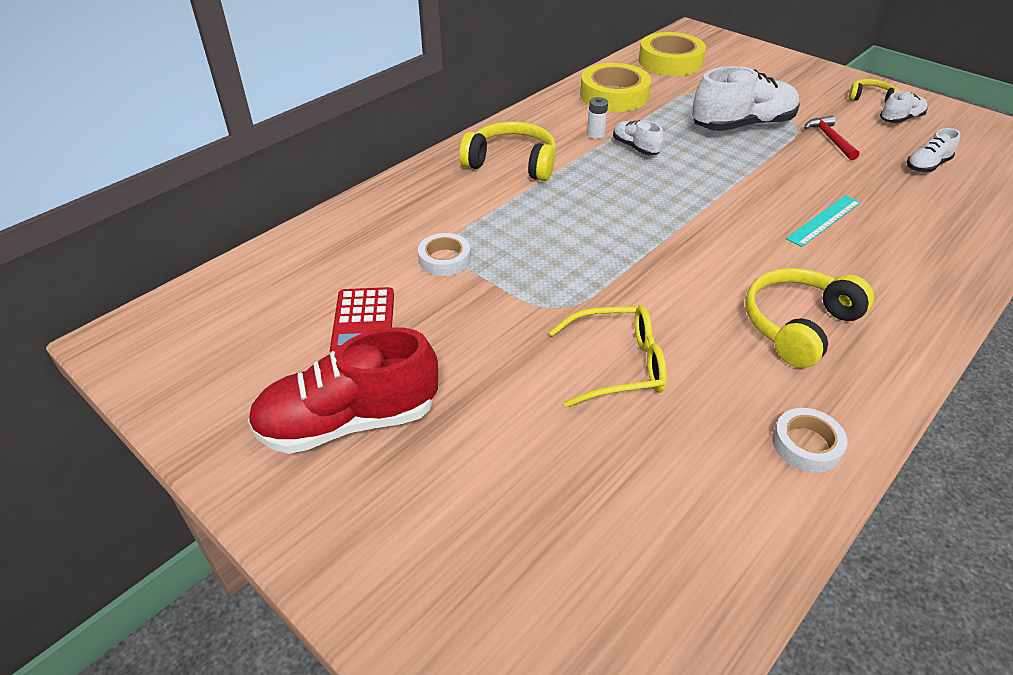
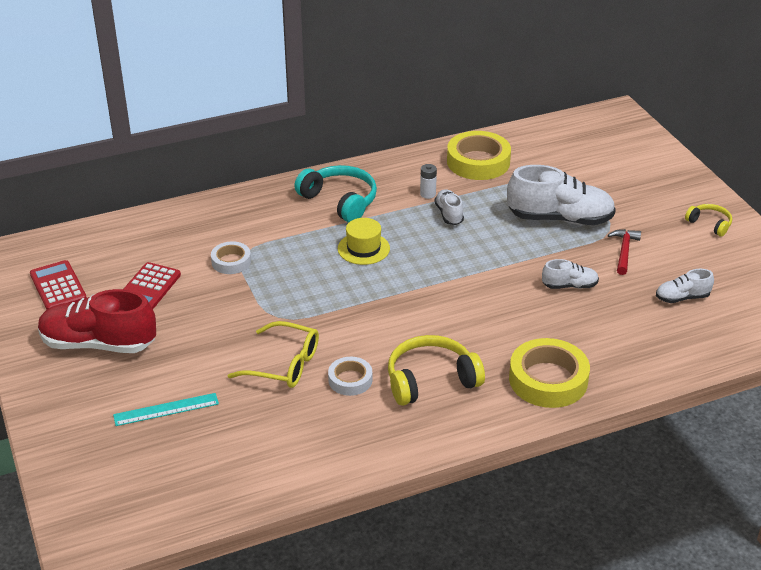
camera: 25 degrees right, 5 degrees down
(233, 359) = (58, 286): none -> red calculator
(512, 163) = (340, 201): yellow headphones -> turquoise headphones
(582, 203) = (363, 248): none -> yellow hat
(670, 61) = (562, 141): yellow tape -> yellow tape (548, 380)
(806, 445) = (356, 448): white tape -> white tape (350, 380)
(824, 220) = (537, 315): turquoise ruler -> turquoise ruler (166, 409)
(900, 119) = (713, 251): white shoe -> white shoe (569, 286)

